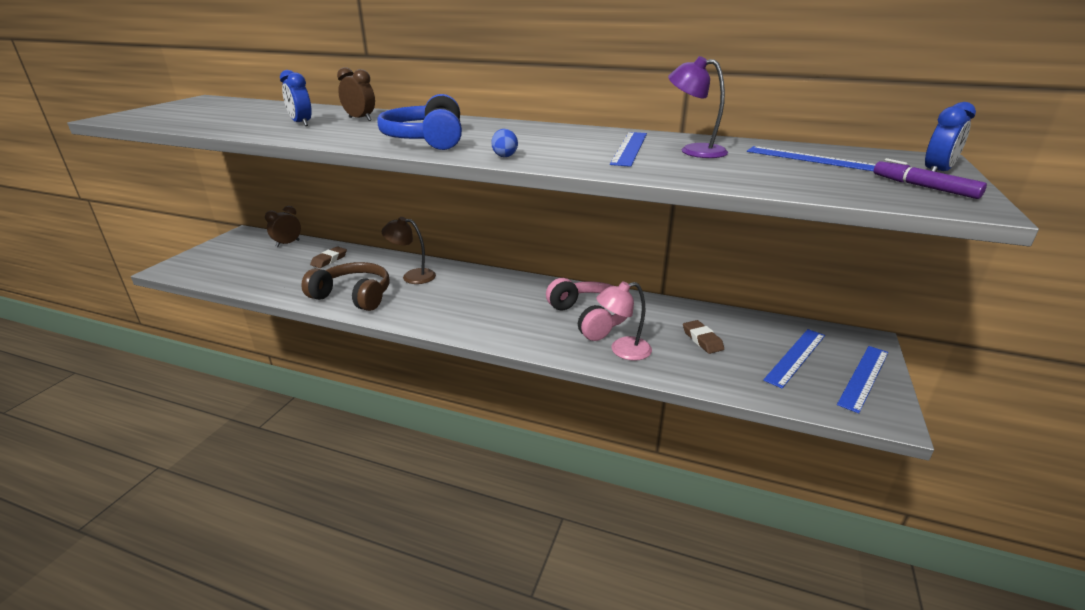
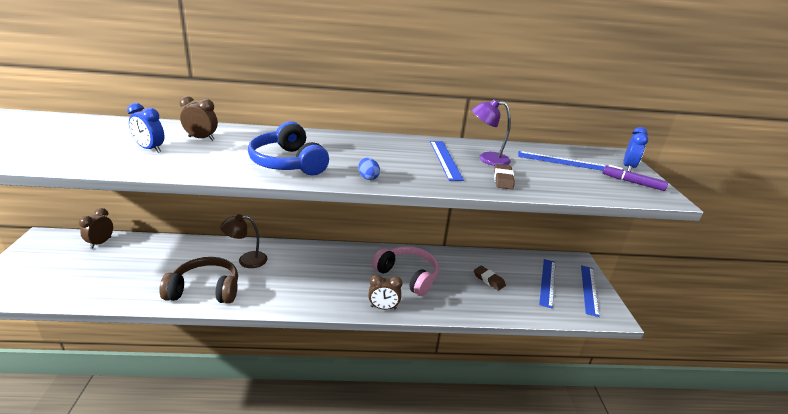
camera: 25 degrees left, 0 degrees up
(329, 260) = (156, 255): brown eraser -> brown eraser (503, 179)
(536, 345) = (383, 308): none -> brown clock
(622, 350) = (444, 300): pink lamp -> none

